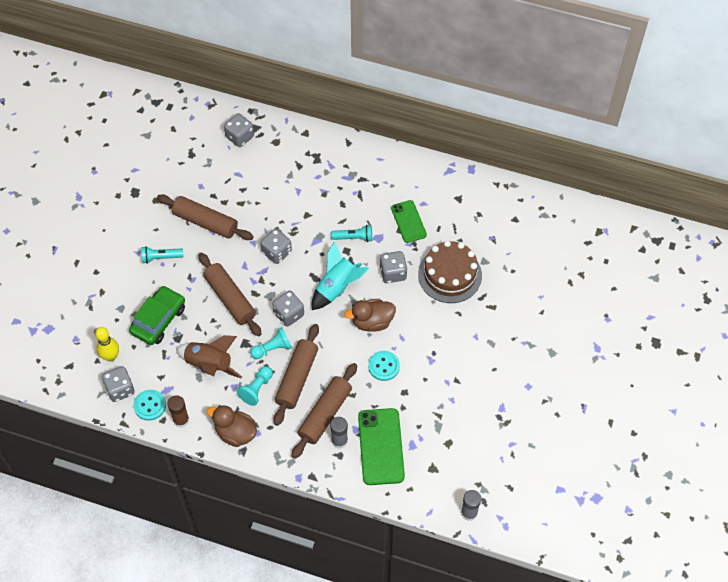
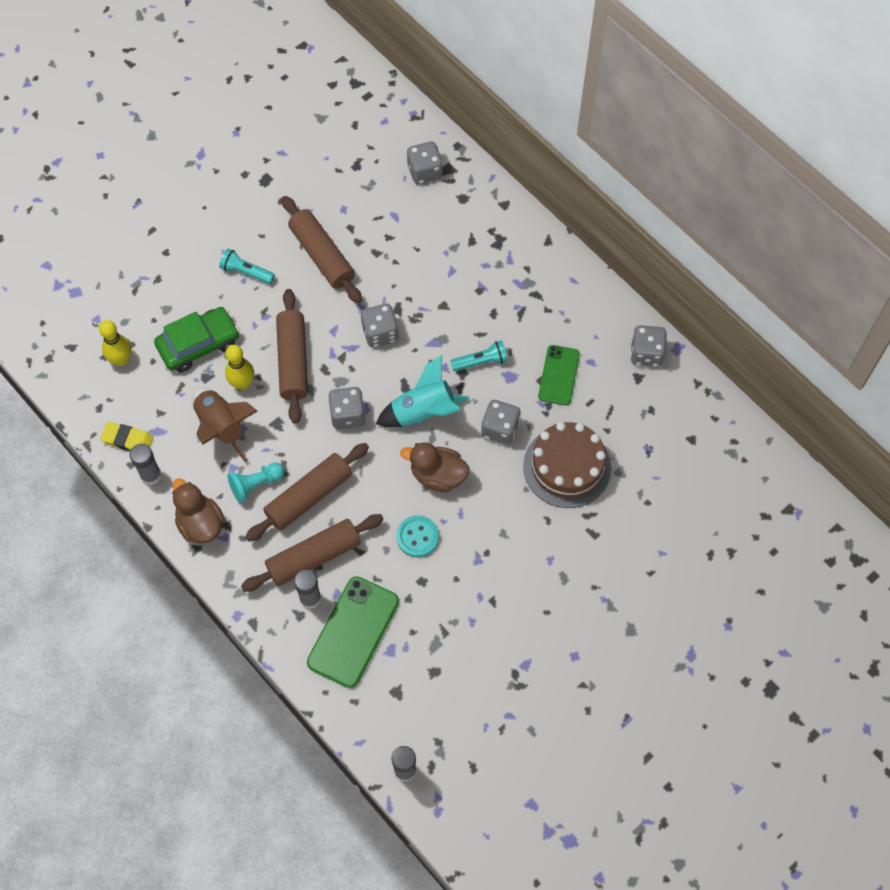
camera: 30 degrees right, 5 degrees up
(120, 389) = (107, 403): grey dice -> grey dice (646, 353)
(150, 405) = (127, 440): turquoise button -> yellow eraser
(181, 420) = (151, 475): brown glue stick -> grey glue stick
(205, 329) = (242, 383): none -> yellow bowling pin
(272, 348) = (303, 446): turquoise pawn -> none
(354, 237) = (481, 361): turquoise flashlight -> turquoise flashlight turned 45 degrees counterclockwise

